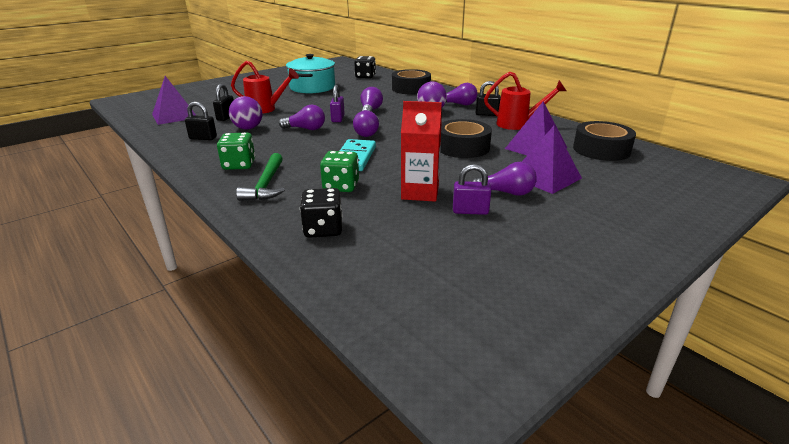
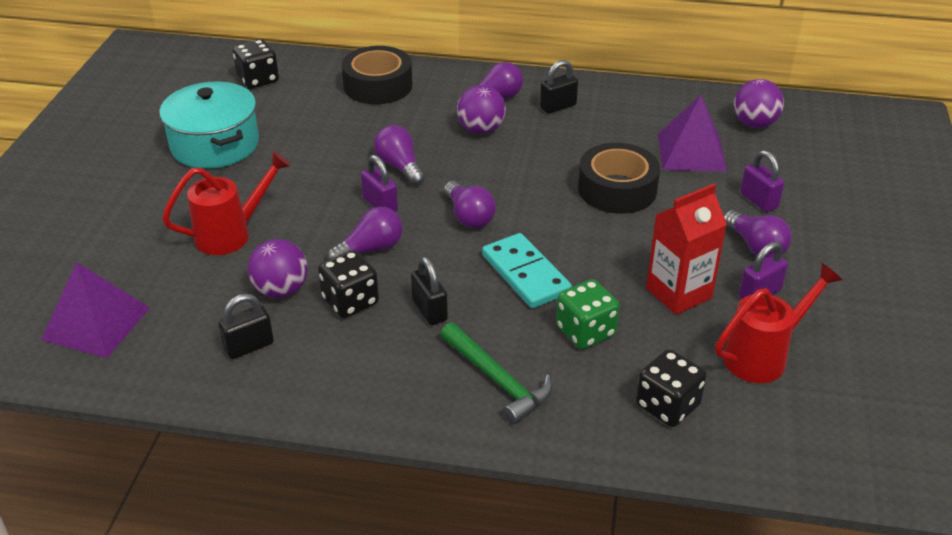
camera: 40 degrees left, 10 degrees up
(226, 117) = (198, 283): black padlock -> black padlock (429, 310)
(239, 165) = (402, 367): green dice -> none
(264, 140) = (350, 301): none -> black dice
(506, 193) = (755, 246): purple light bulb -> purple light bulb turned 90 degrees clockwise
(518, 124) = (619, 113): red watering can -> red watering can (763, 356)
(545, 177) = (758, 201): purple pyramid -> purple padlock
(601, 149) = (754, 124): black tape -> purple ball

